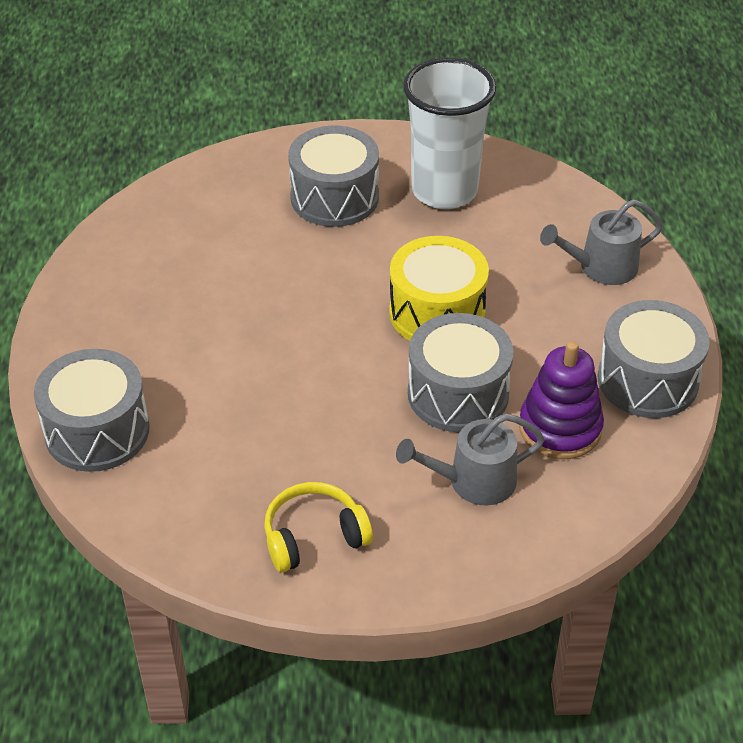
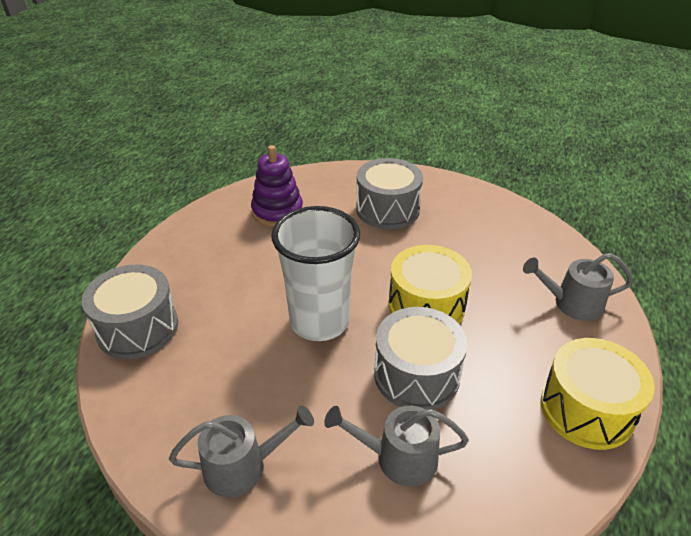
camera: 20 degrees right, 5 degrees down
(314, 537) = (242, 466): yellow headphones -> grey watering can
(444, 191) = (467, 222): white cup -> white cup (319, 322)
(560, 428) = (493, 431): purple stacking toy -> purple stacking toy (277, 212)
(647, 380) = (586, 409): grey drum -> yellow drum

